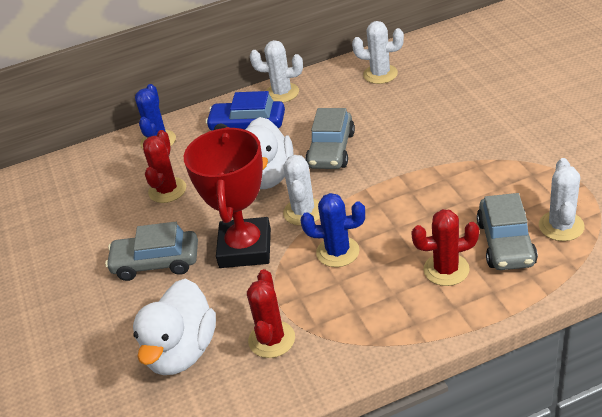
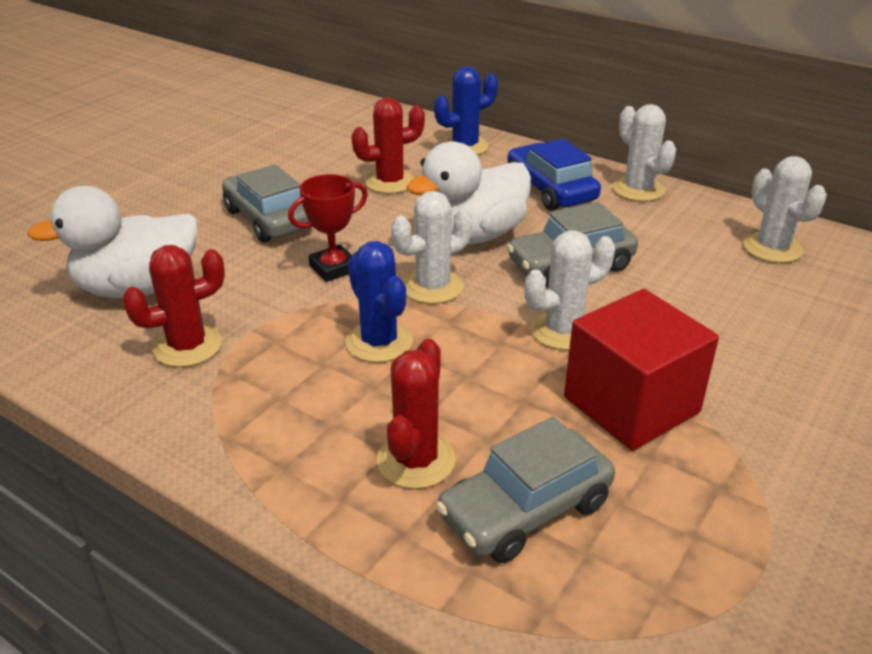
camera: 50 degrees right, 5 degrees down
(245, 248) = (333, 268): red trophy -> red trophy, size x0.52
(446, 269) = (416, 460): red cactus -> red cactus turned 60 degrees clockwise
(461, 178) = (631, 405): none -> red cube
(561, 226) = (624, 570): white cactus -> white cactus (563, 330)

